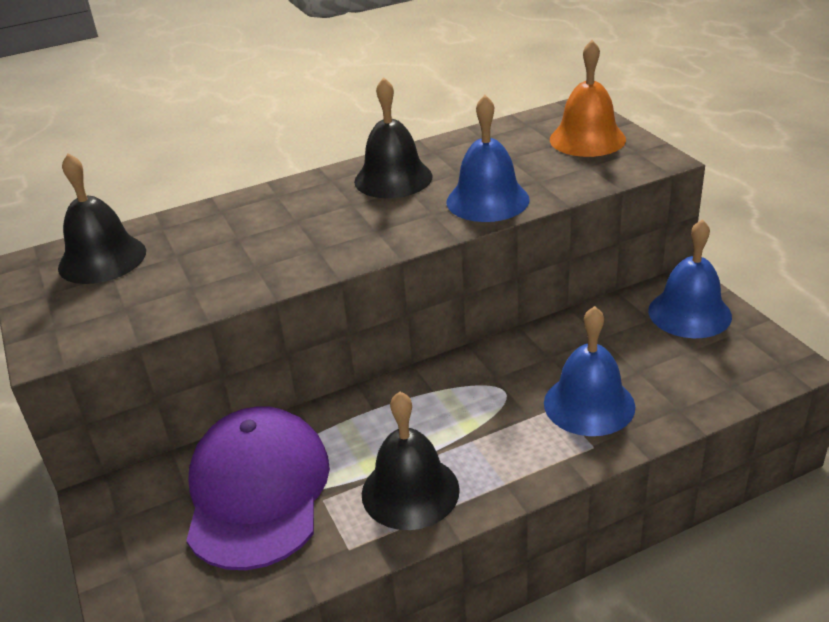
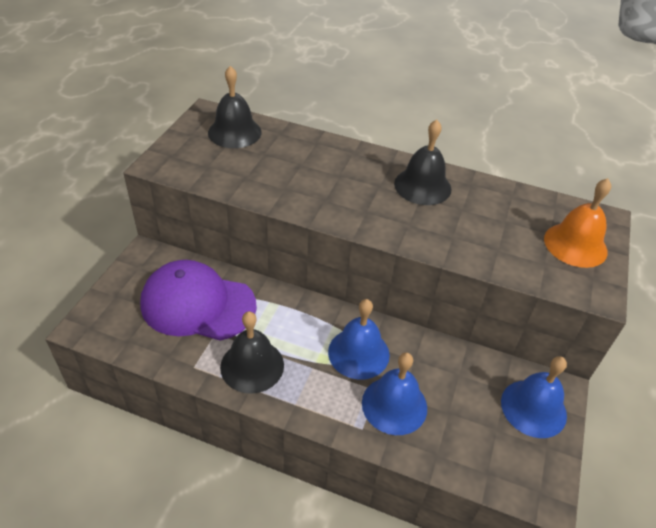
camera: 40 degrees right, 10 degrees up
(257, 491) = (198, 304): purple cap -> purple cap turned 120 degrees counterclockwise
(487, 200) = (449, 239): blue bell -> blue bell (358, 353)

